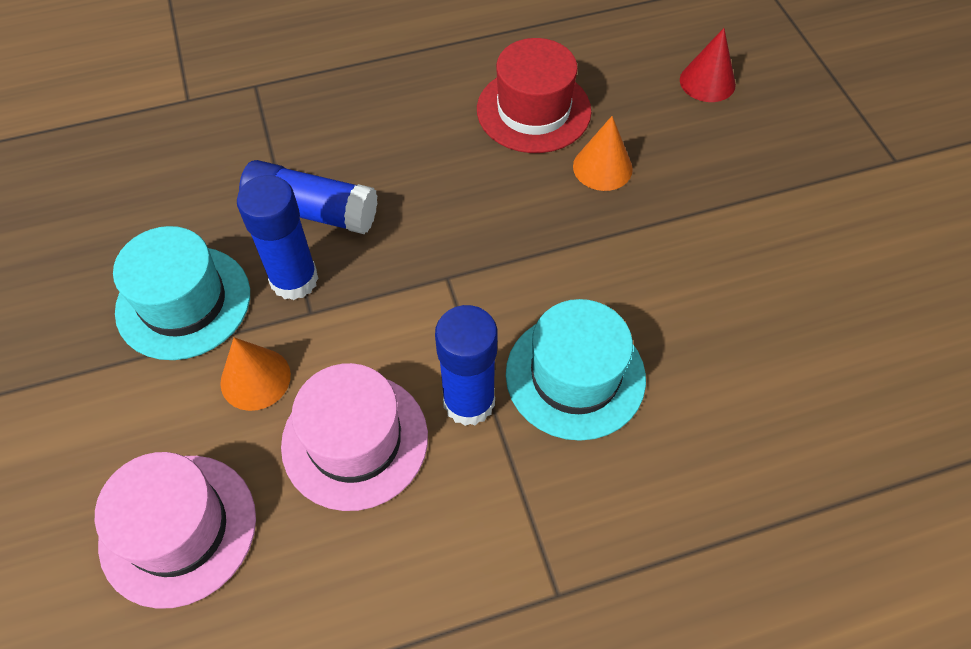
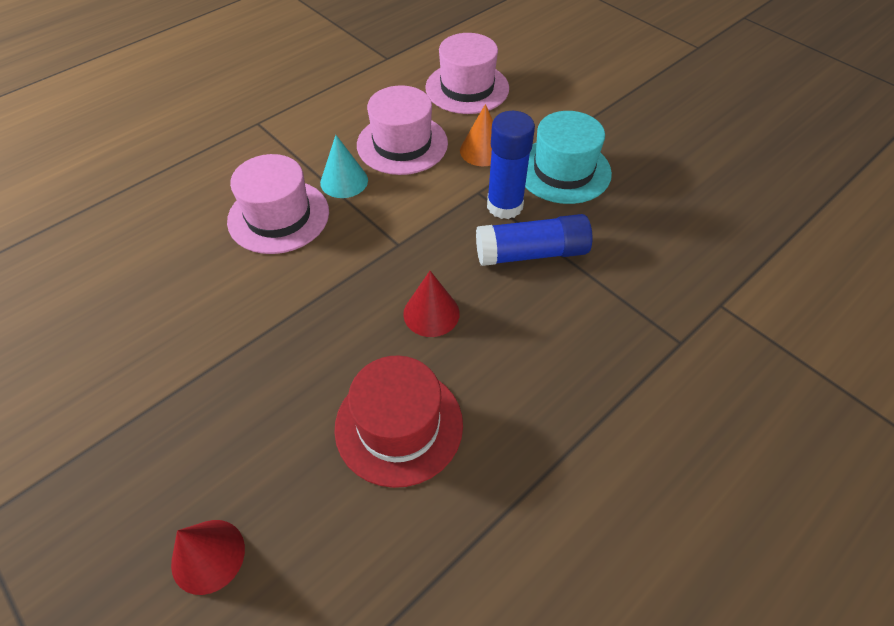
camera: 155 degrees right, 5 degrees down
(455, 188) = (431, 313): none -> red cone
(469, 402) = (344, 181): blue glue stick -> turquoise cone
(575, 376) = (278, 216): turquoise hat -> pink hat
(602, 167) = (305, 385): orange cone -> none

